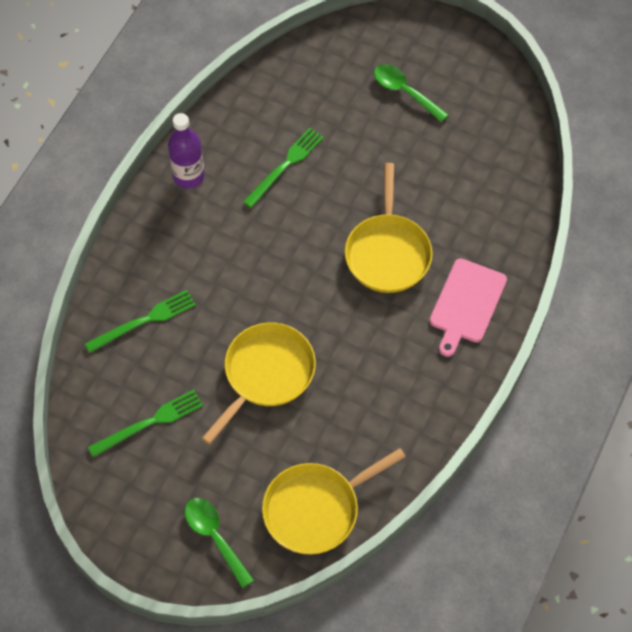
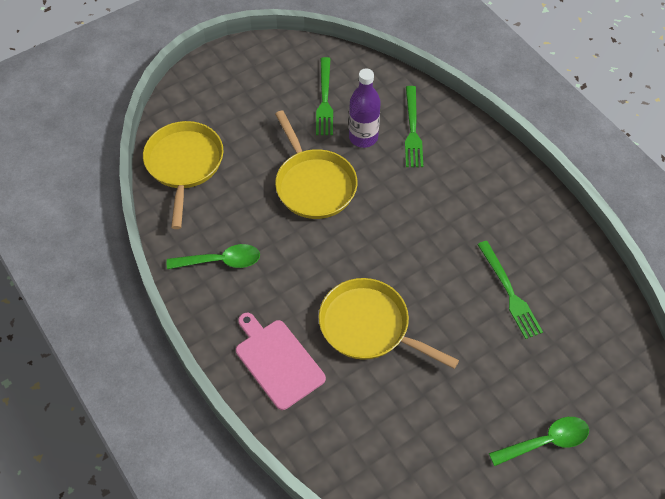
camera: 120 degrees right, 5 degrees down
(188, 176) = (537, 215): purple bottle -> purple bottle (363, 137)
(214, 537) = (211, 99): green spoon -> green spoon (221, 261)

